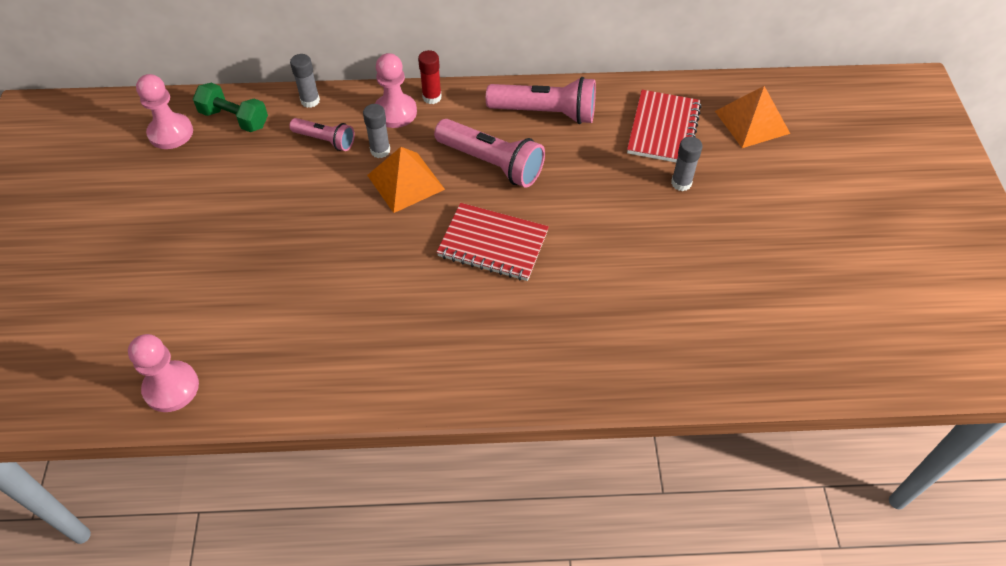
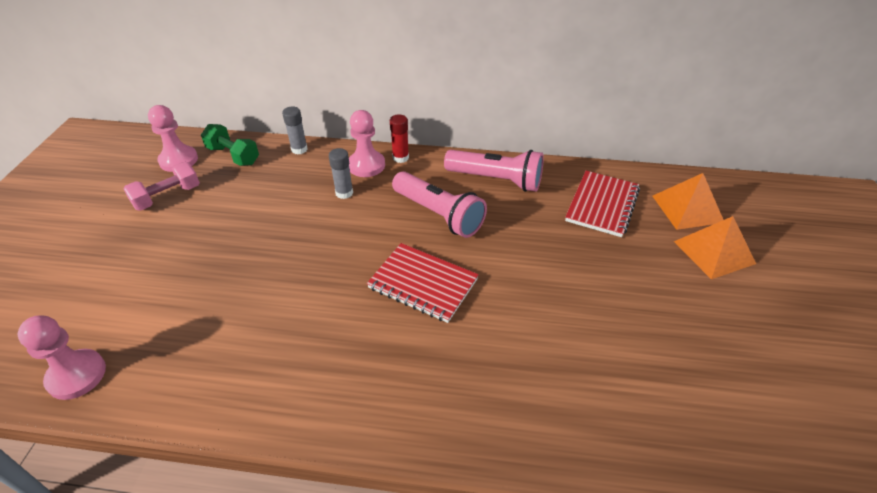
camera: 10 degrees right, 10 degrees down
(178, 181) = (167, 197): none -> pink dumbbell
(325, 140) = (301, 180): pink flashlight -> none
(405, 182) = (358, 221): orange pyramid -> orange pyramid (714, 252)
(681, 183) = (614, 253): grey glue stick -> none

